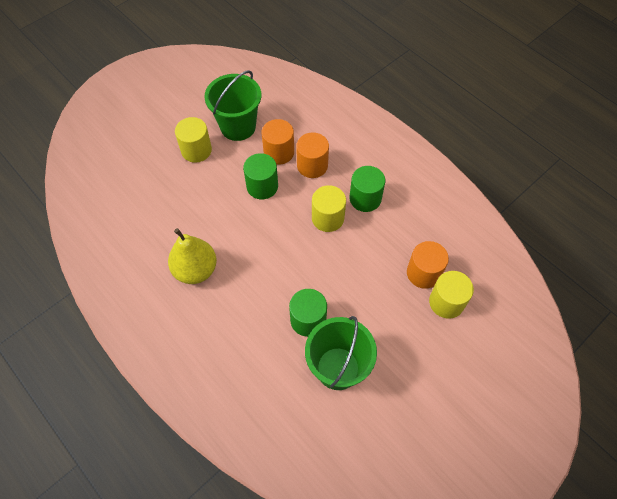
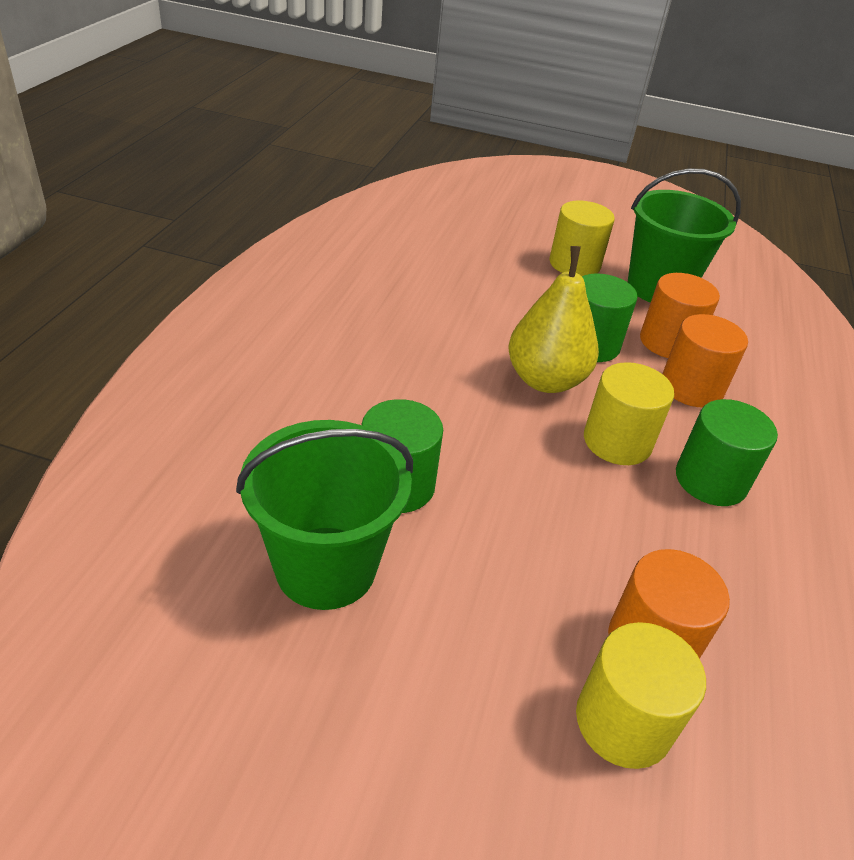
camera: 55 degrees right, 20 degrees down
(196, 270) = (384, 325): yellow pear -> yellow pear (545, 380)

